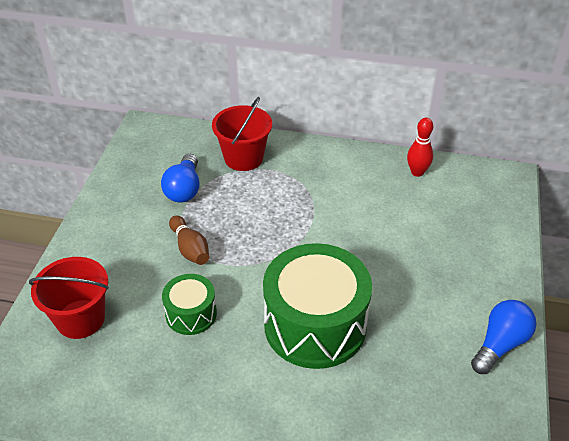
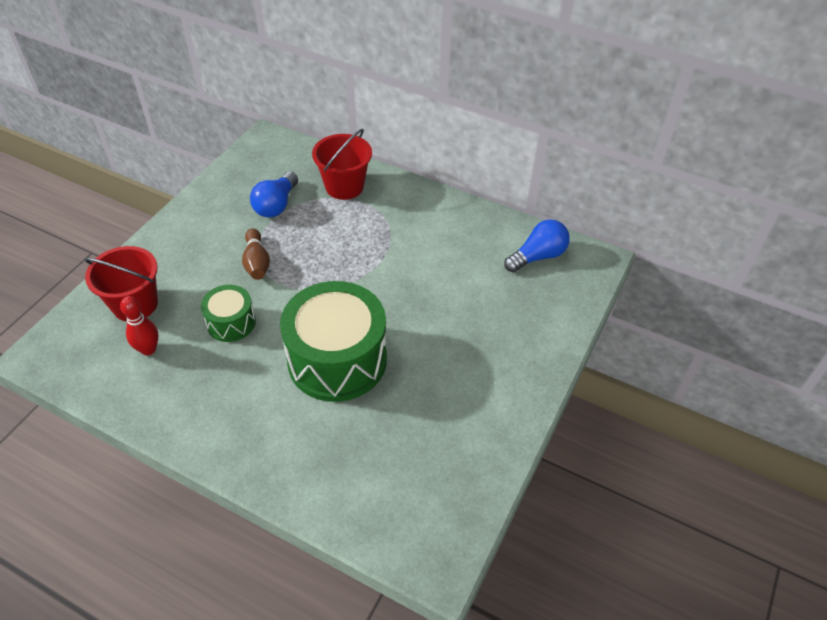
camera: 15 degrees right, 5 degrees up
(417, 172) = (506, 235): red bowling pin -> red bowling pin (148, 349)
(500, 344) = (503, 421): blue light bulb -> blue light bulb (537, 256)

